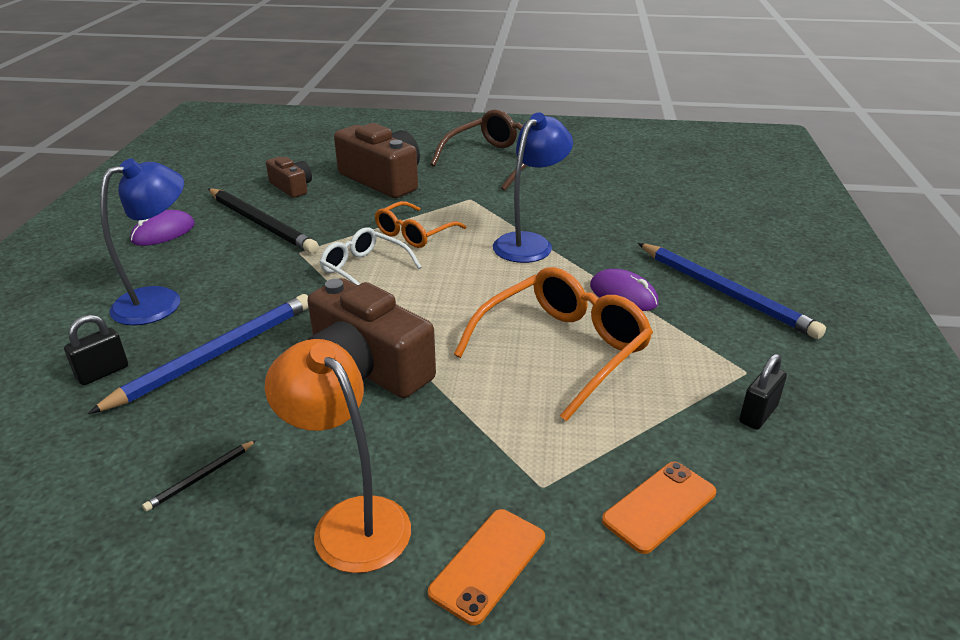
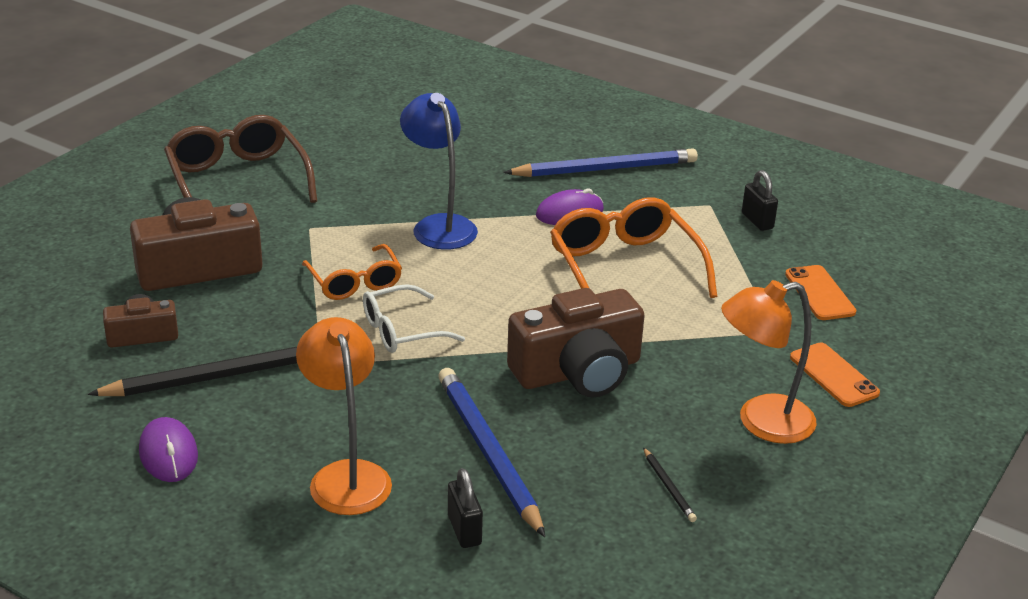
camera: 65 degrees left, 0 degrees up
(160, 301) = (346, 476): blue lamp -> orange lamp

